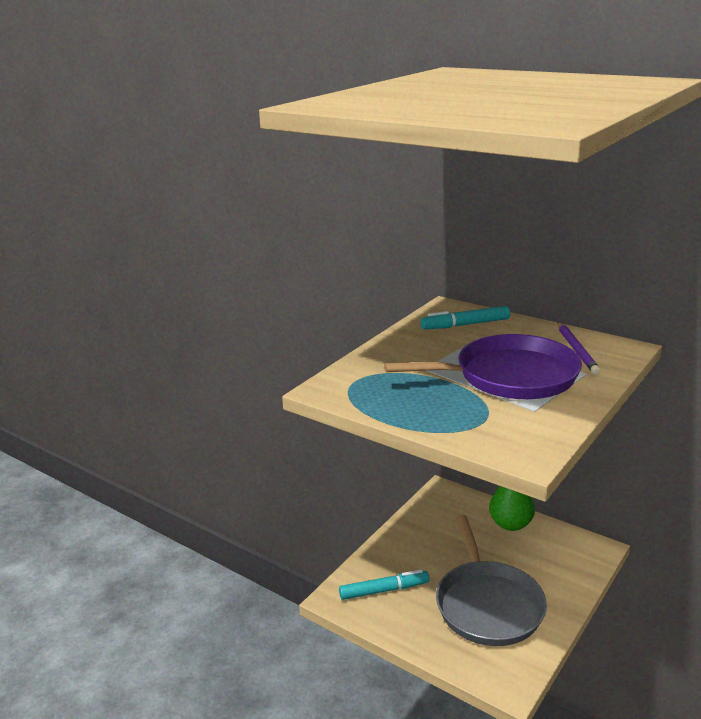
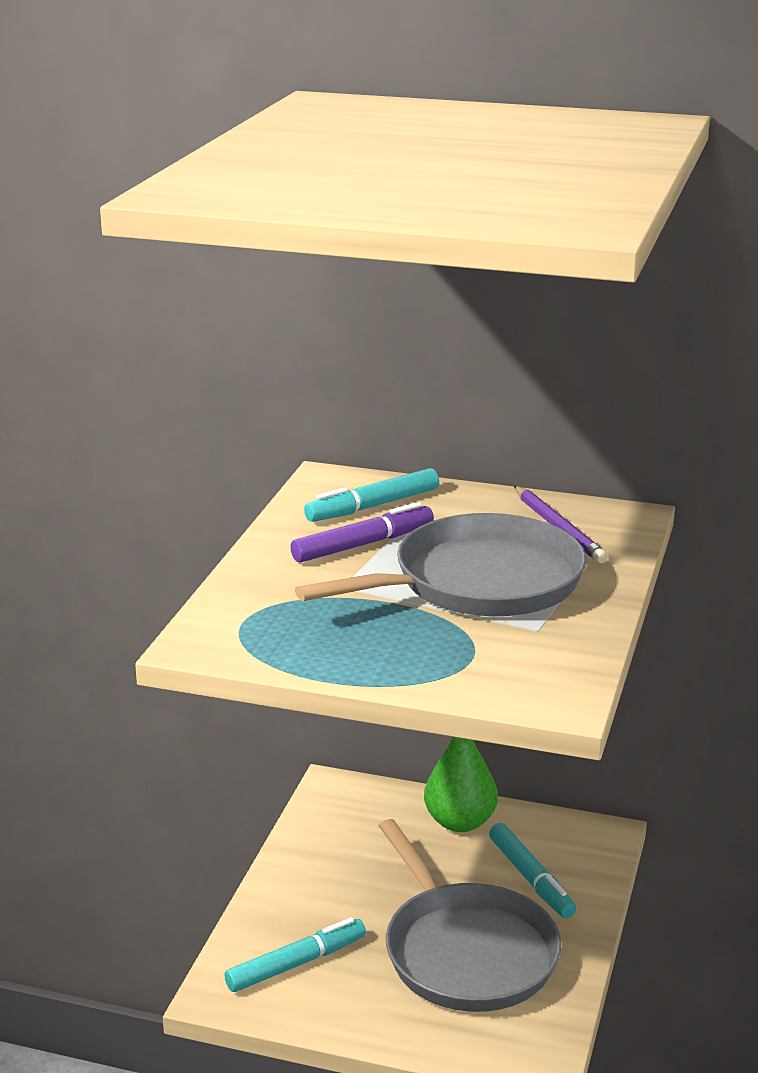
camera: 20 degrees left, 0 degrees up
(448, 346) = (363, 544): none -> purple marker
(510, 376) = (479, 582): purple pan -> grey pan
(543, 567) = (531, 879): none -> turquoise marker

